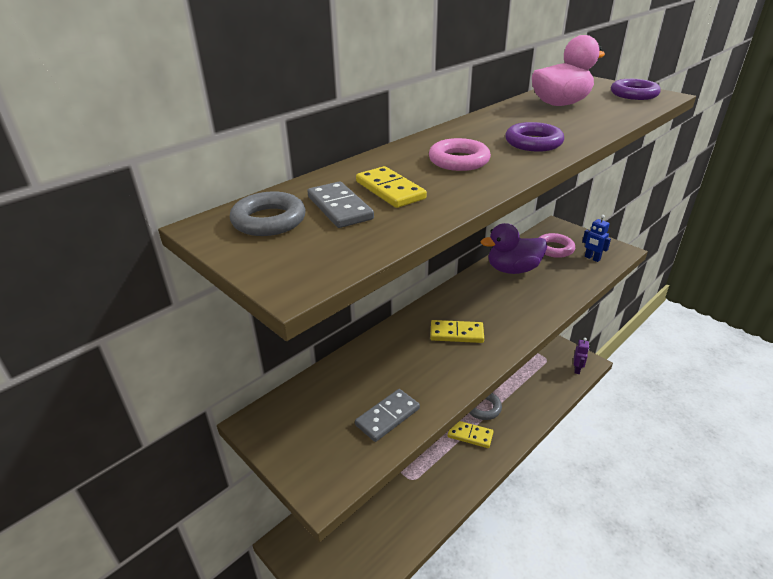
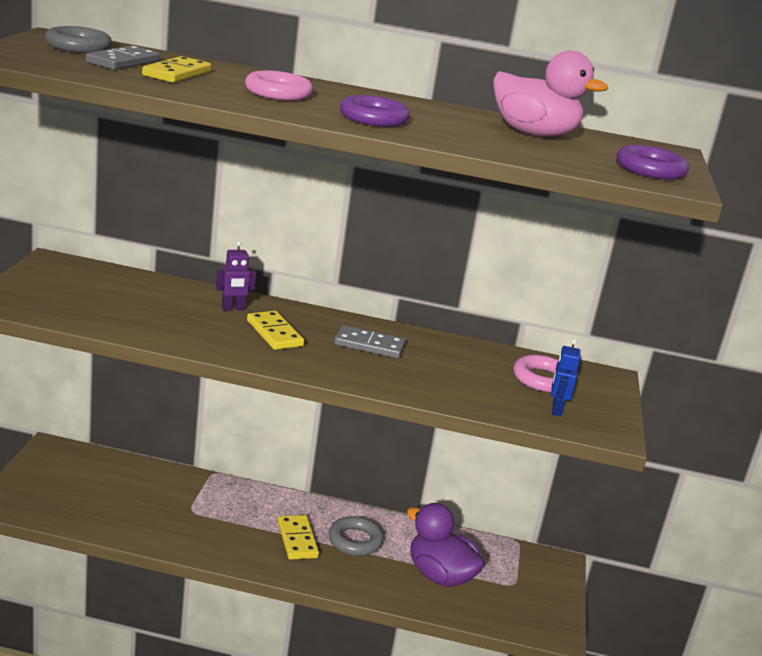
camera: 50 degrees right, 10 degrees down
(387, 416) = (109, 315): grey domino -> grey domino (369, 345)
(513, 269) = (449, 354): purple duck -> purple duck (440, 575)
(577, 369) = (524, 620): purple robot -> purple robot (233, 308)

